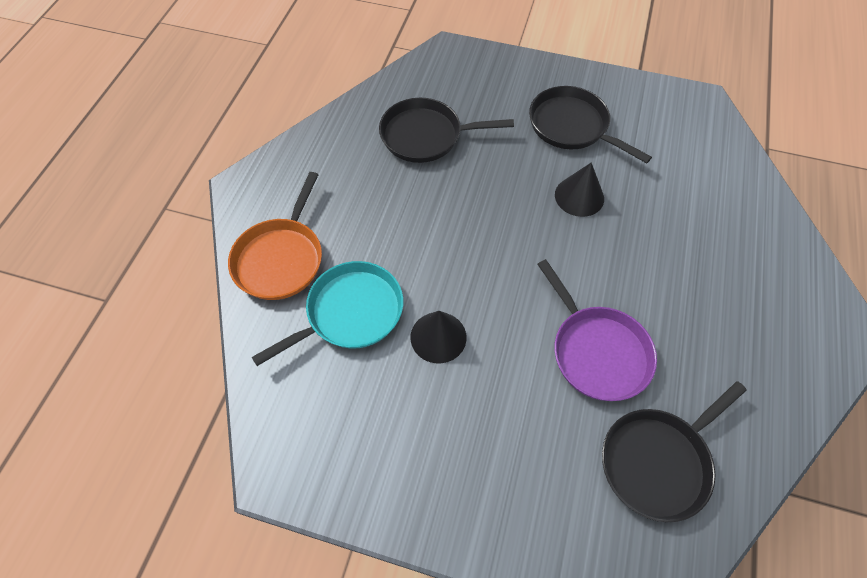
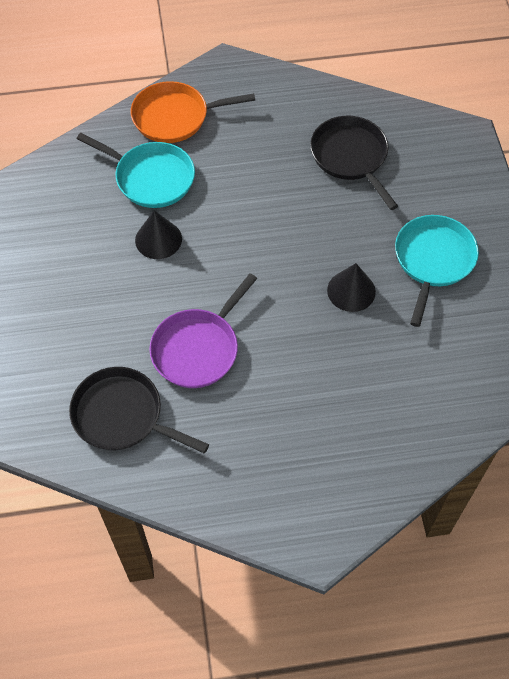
camera: 65 degrees right, 0 degrees up
(571, 126) = (433, 260): black pan -> turquoise pan

